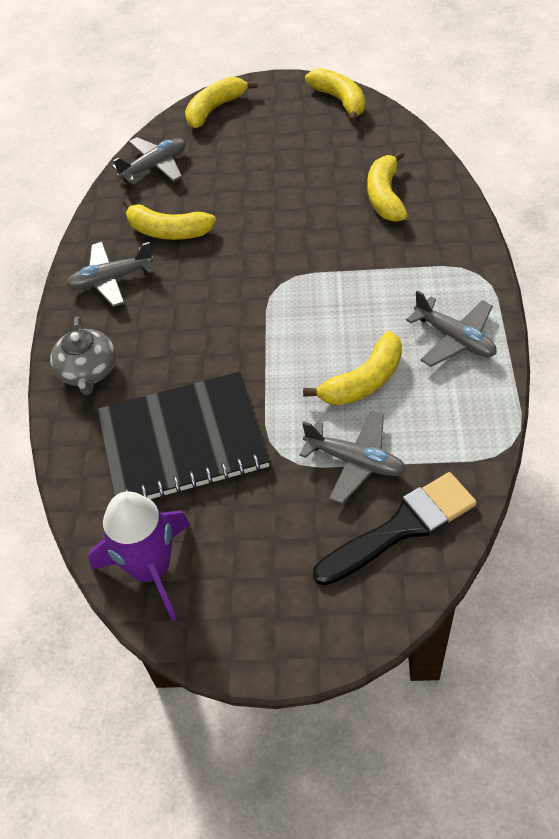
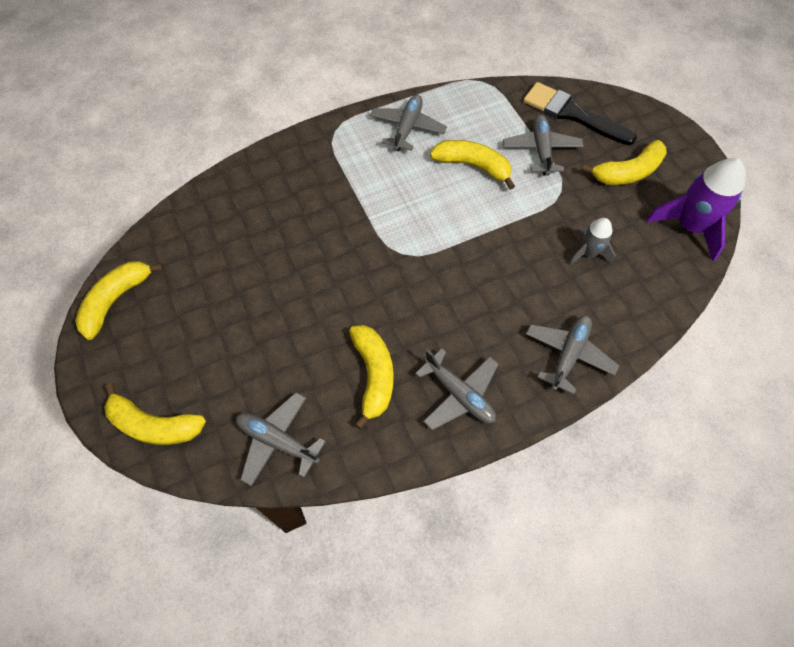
camera: 120 degrees left, 10 degrees up
(88, 371) = (568, 355): grey teapot -> grey plane
(183, 441) = (588, 253): black notebook -> grey rocket
(385, 196) = (262, 214): yellow banana -> yellow banana (628, 172)

